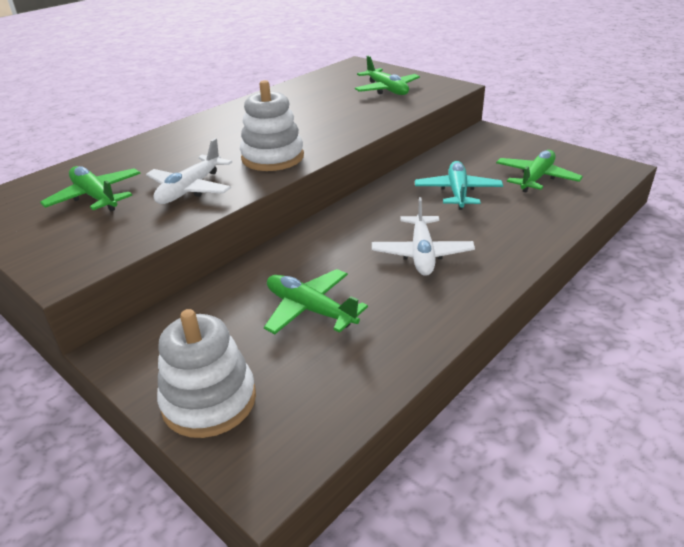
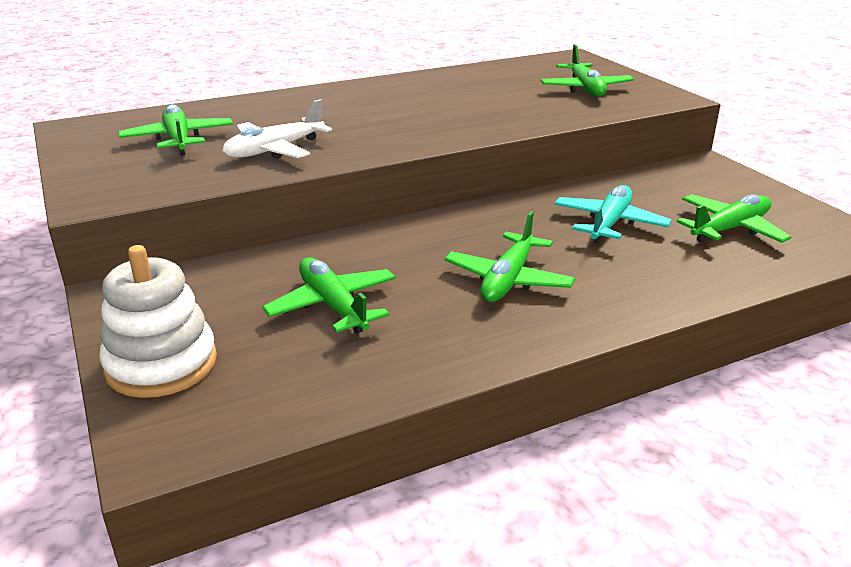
camera: 20 degrees right, 5 degrees down
(272, 157) = (387, 136): white stacking toy -> none
(421, 253) = (508, 279): white plane -> green plane

